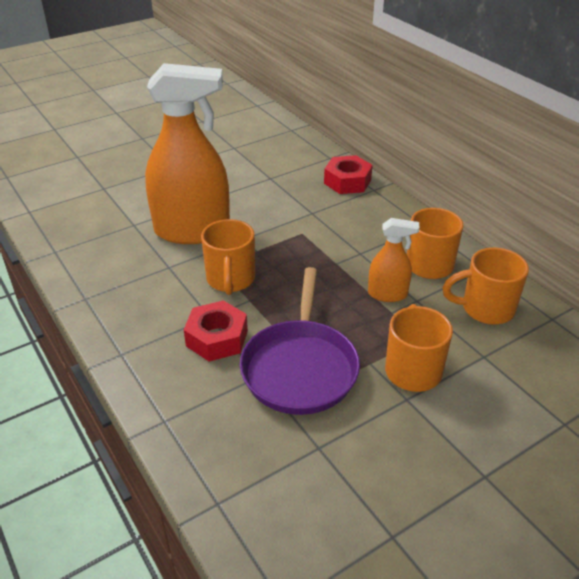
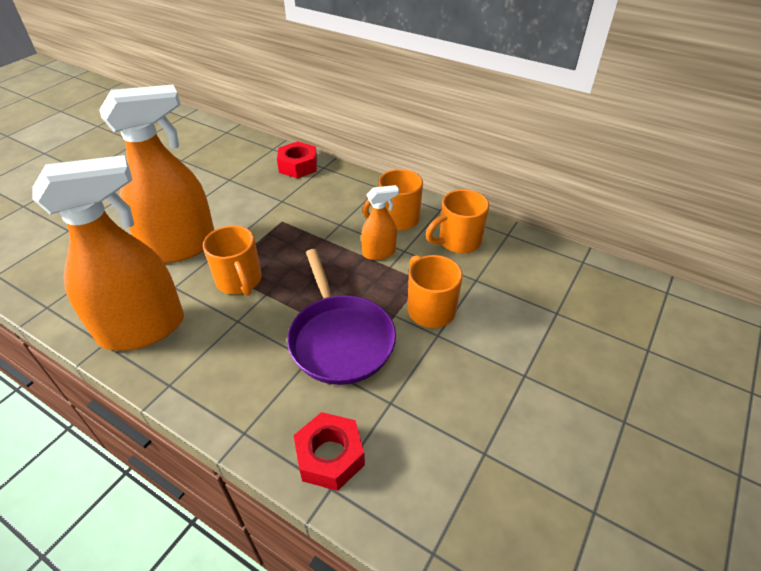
camera: 25 degrees left, 5 degrees up
(123, 296) = (142, 329): none -> orange spray bottle
(217, 338) = (254, 338): red nut -> red nut (330, 456)

